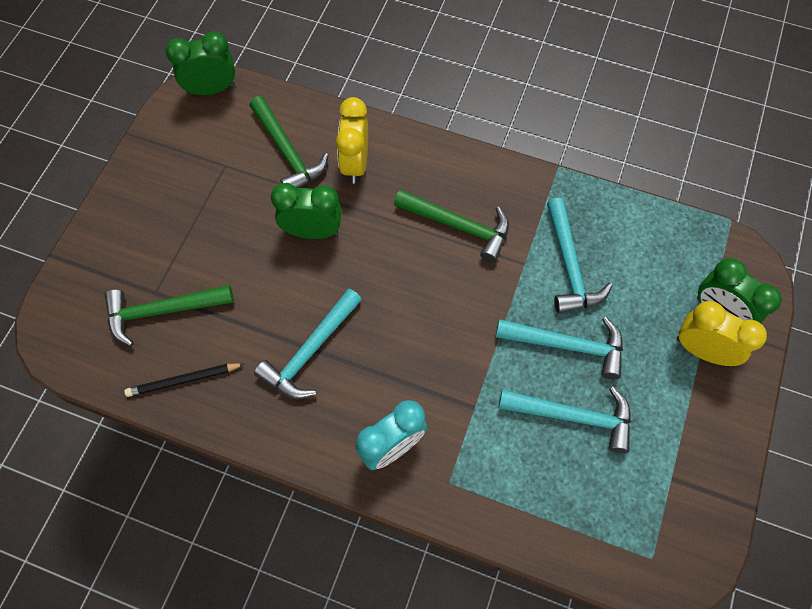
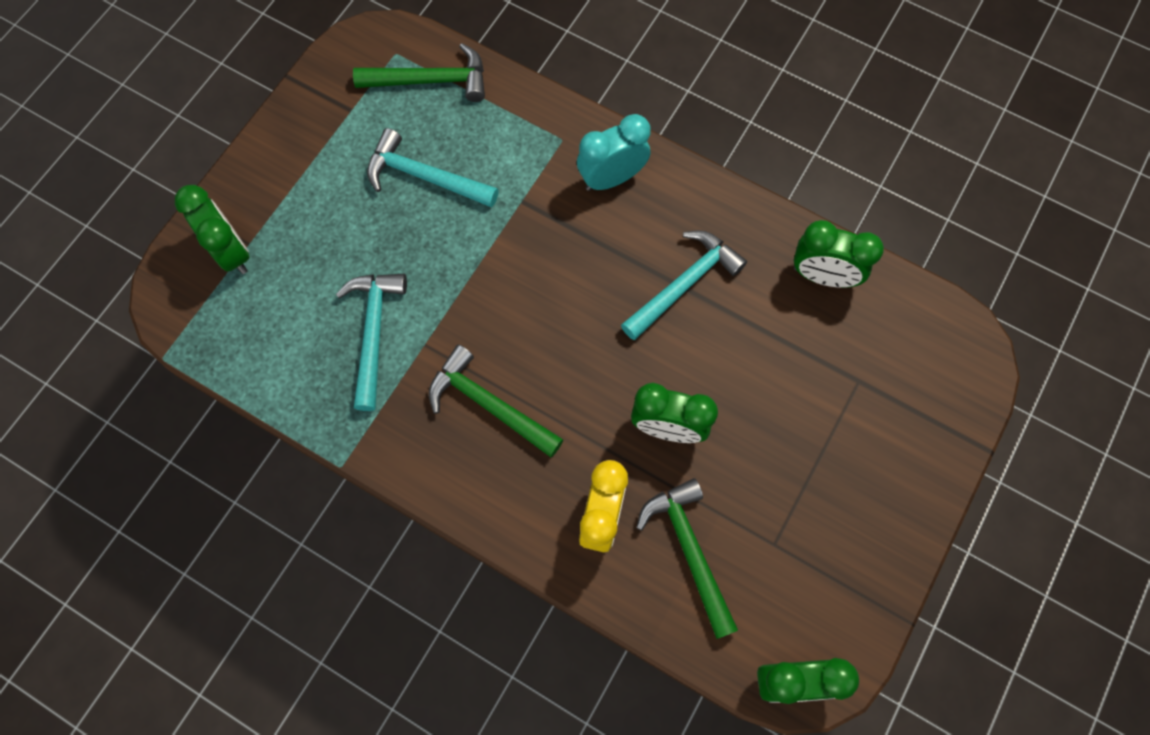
camera: 170 degrees left, 5 degrees up
(163, 311) = (848, 356): green hammer -> green hammer (430, 80)
(183, 380) = (822, 276): black pencil -> green clock
(567, 345) = (407, 246): turquoise hammer -> none
(702, 350) = (268, 218): yellow clock -> none

